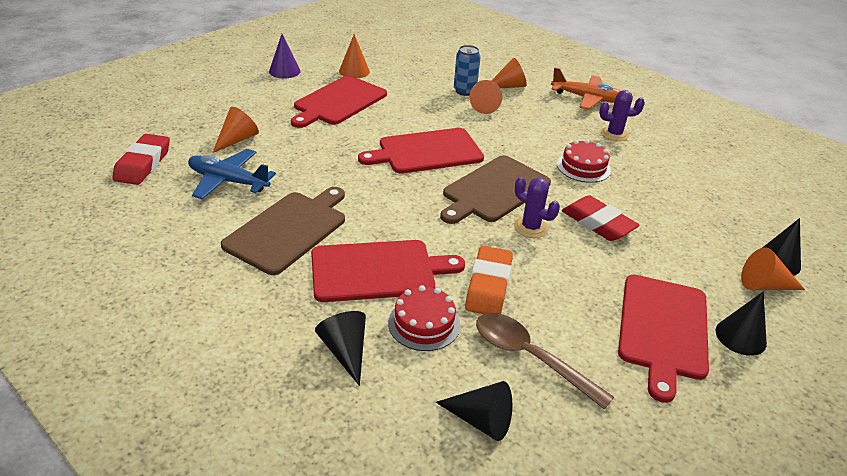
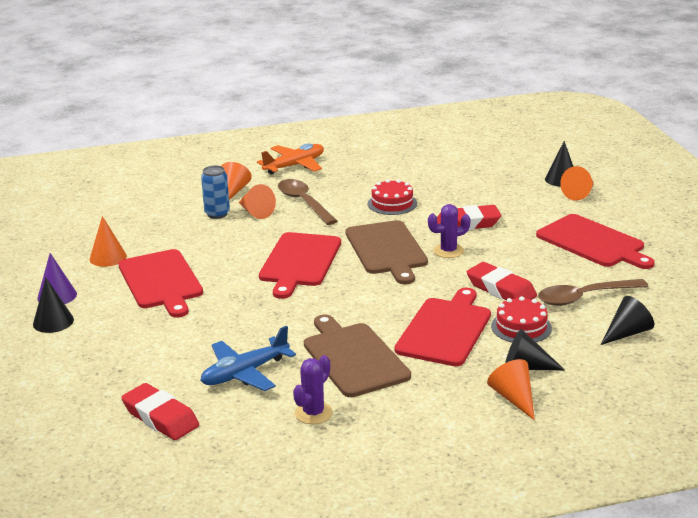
camera: 55 degrees left, 10 degrees down
(237, 140) = (172, 353): orange cone -> orange cone (514, 398)
(488, 286) = (501, 289): orange eraser -> red eraser
(529, 122) = (304, 203): none -> brown spoon
(614, 134) = (360, 175): purple cactus -> purple cactus (313, 413)
(740, 337) = (618, 220): black cone -> black cone (53, 322)

